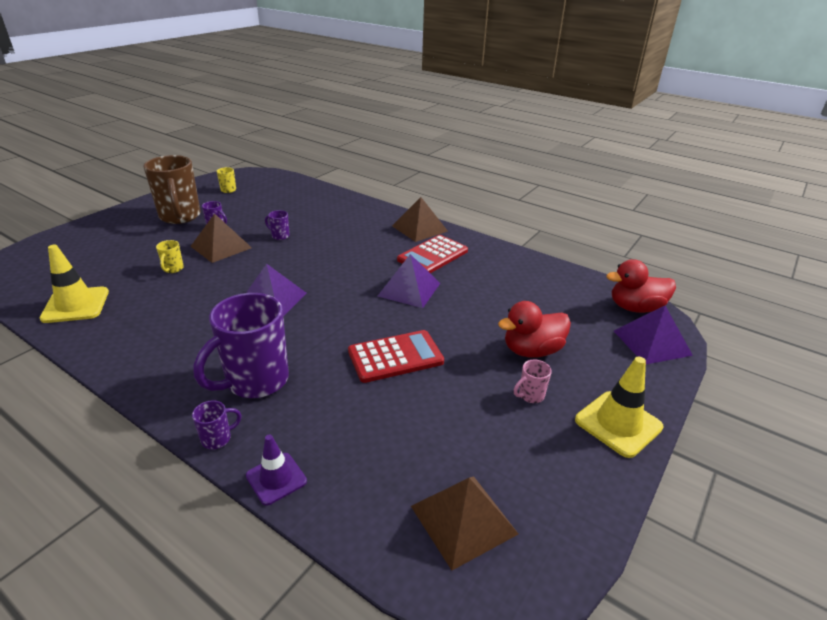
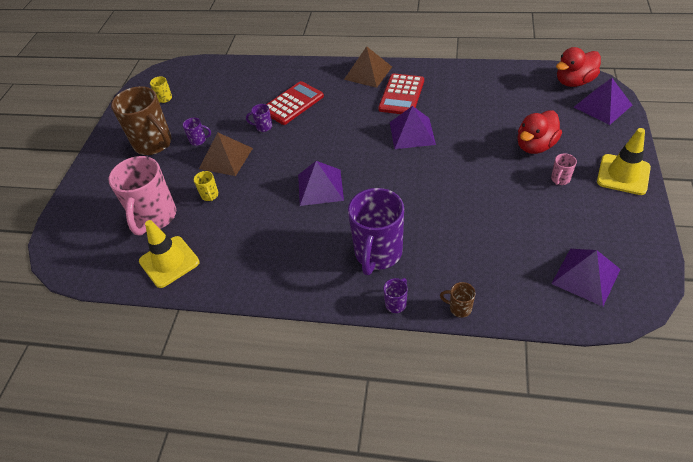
camera: 20 degrees left, 15 degrees up
(110, 268) = (155, 218): none -> pink mug
(276, 478) = (459, 308): purple traffic cone -> brown mug
(395, 357) = (453, 191): red calculator -> red calculator (293, 103)
(463, 519) = (585, 276): brown pyramid -> purple pyramid

